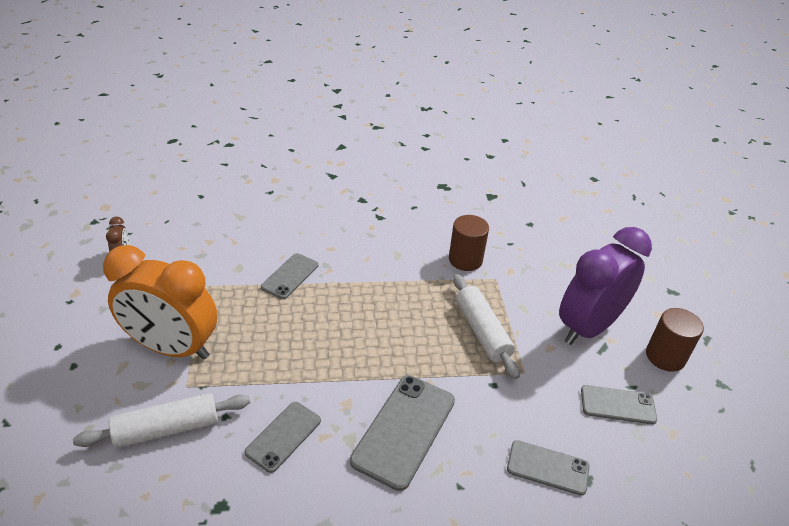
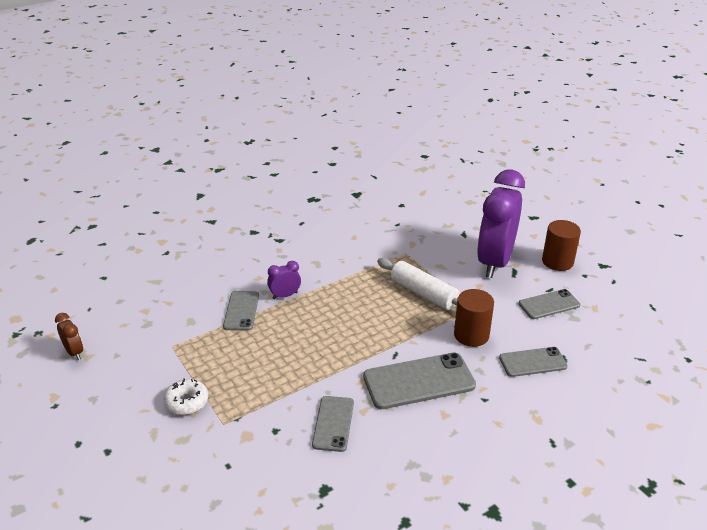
camera: 25 degrees left, 5 degrees down
(167, 429) = (235, 459): white rolling pin -> none
(173, 348) = (186, 402): orange clock -> white donut
(341, 277) = (285, 295): none -> purple clock
(404, 430) = (419, 381): grey phone -> grey phone turned 75 degrees clockwise
(465, 260) = (373, 248): brown cylinder -> brown cylinder (471, 335)

